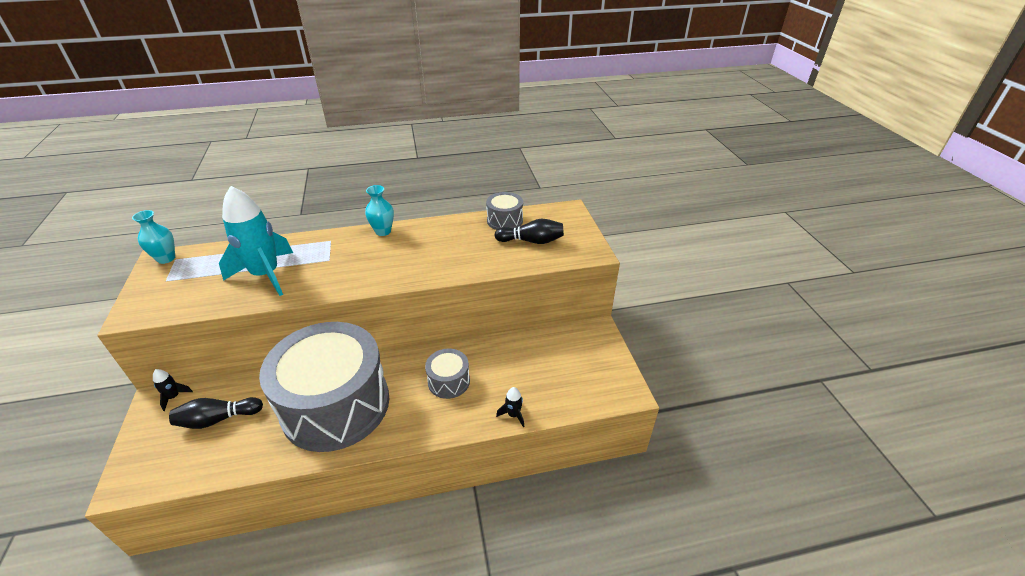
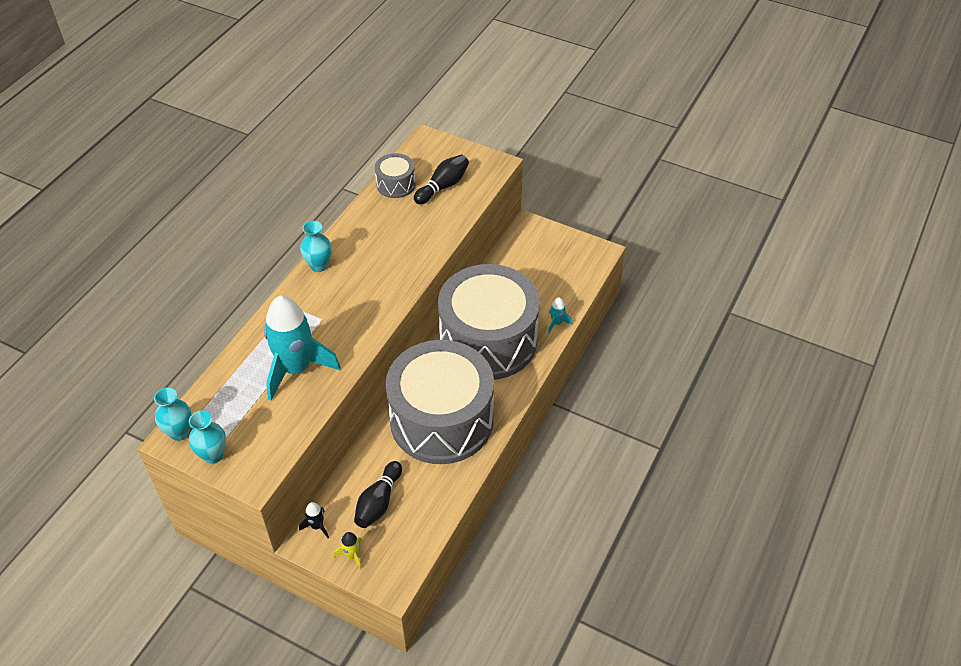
camera: 50 degrees left, 10 degrees up
(149, 283) = (213, 455): none -> turquoise vase
(149, 437) = (352, 555): none -> yellow rocket
(449, 381) = (488, 340): grey drum -> grey drum, size x2.41
(513, 415) = (556, 323): black rocket -> turquoise rocket

